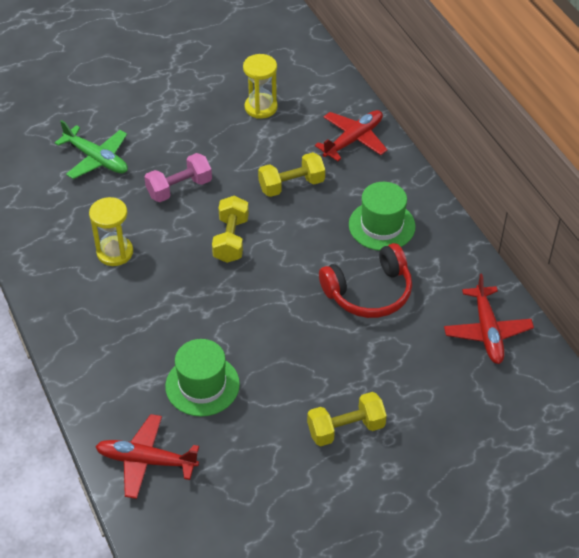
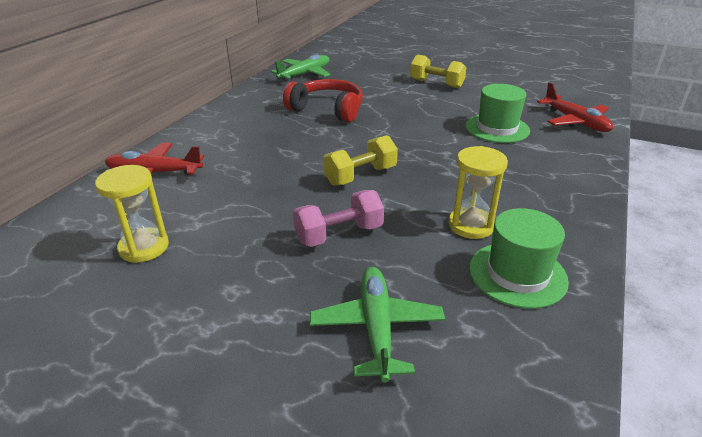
camera: 130 degrees left, 15 degrees down
(179, 188) = (339, 234): pink dumbbell -> pink dumbbell turned 45 degrees counterclockwise
(291, 185) = (255, 177): yellow dumbbell -> none
(382, 225) = (255, 126): green hat -> green hat (517, 274)
(487, 331) = (304, 74): red plane -> green plane

